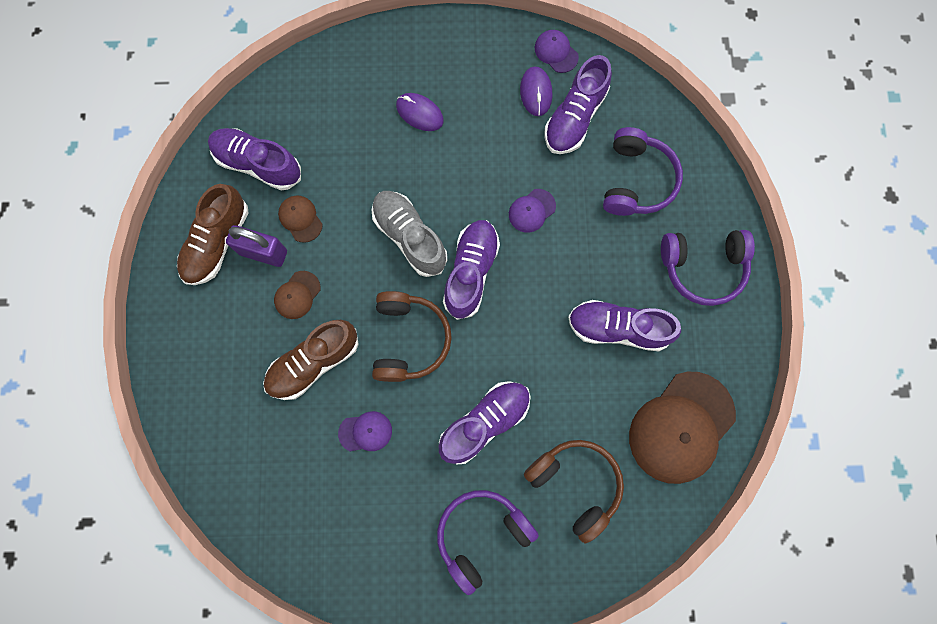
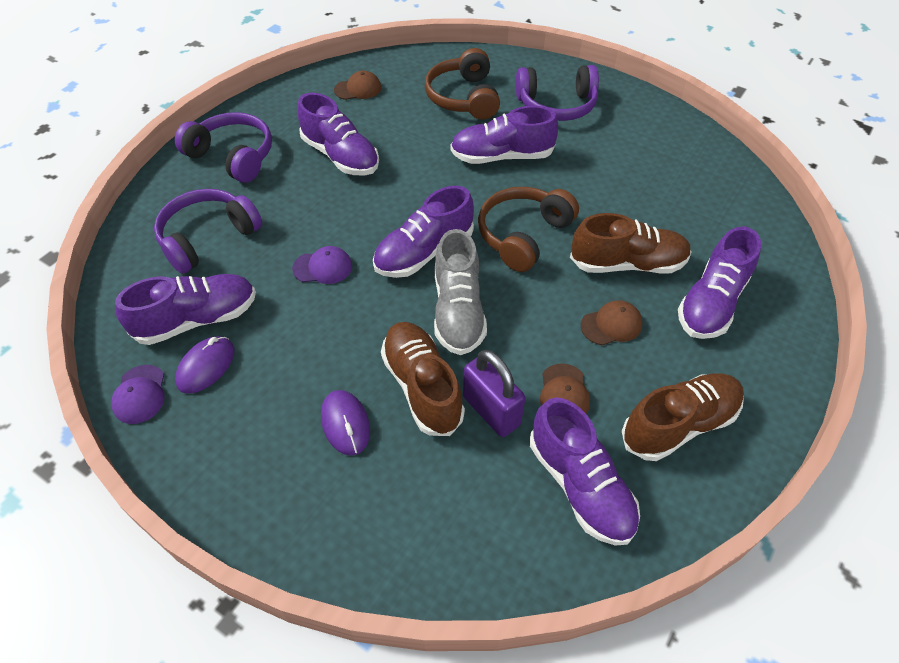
camera: 145 degrees left, 25 degrees down
(234, 363) = (711, 303): none -> purple shoe
(263, 252) = (627, 383): purple padlock -> purple padlock (491, 411)
(365, 432) = (609, 197): purple cap -> none
(392, 166) = (422, 386): none -> brown shoe
(681, 427) = (358, 89): brown cap -> brown cap, size x0.45

